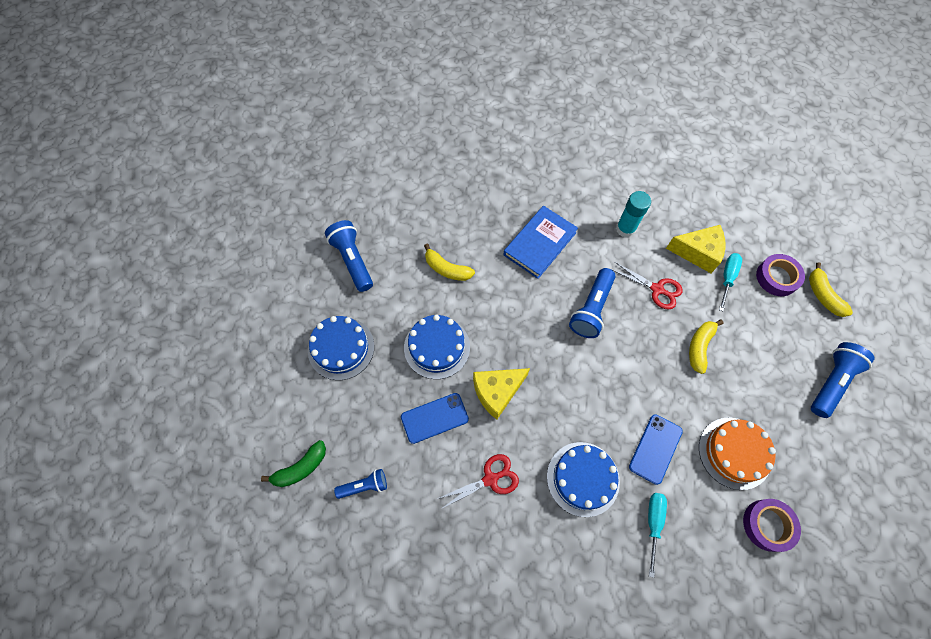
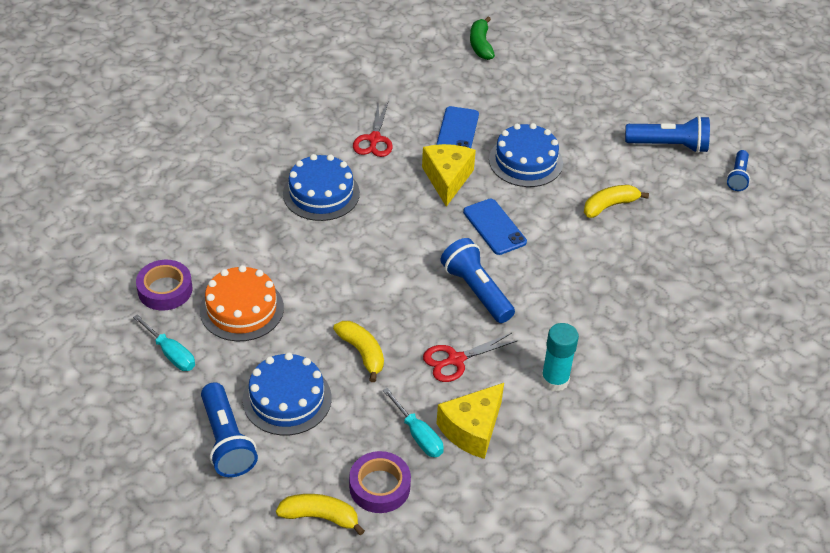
camera: 120 degrees right, 20 degrees down
(341, 348) = (574, 103): blue cake -> blue cake (287, 399)
(364, 486) = (435, 71): blue flashlight -> blue flashlight (737, 177)
(540, 243) = (589, 293): blue book -> none
(653, 523) = (244, 216): turquoise screwdriver -> turquoise screwdriver (171, 354)
(655, 448) = (299, 255): blue phone -> blue phone (494, 227)

